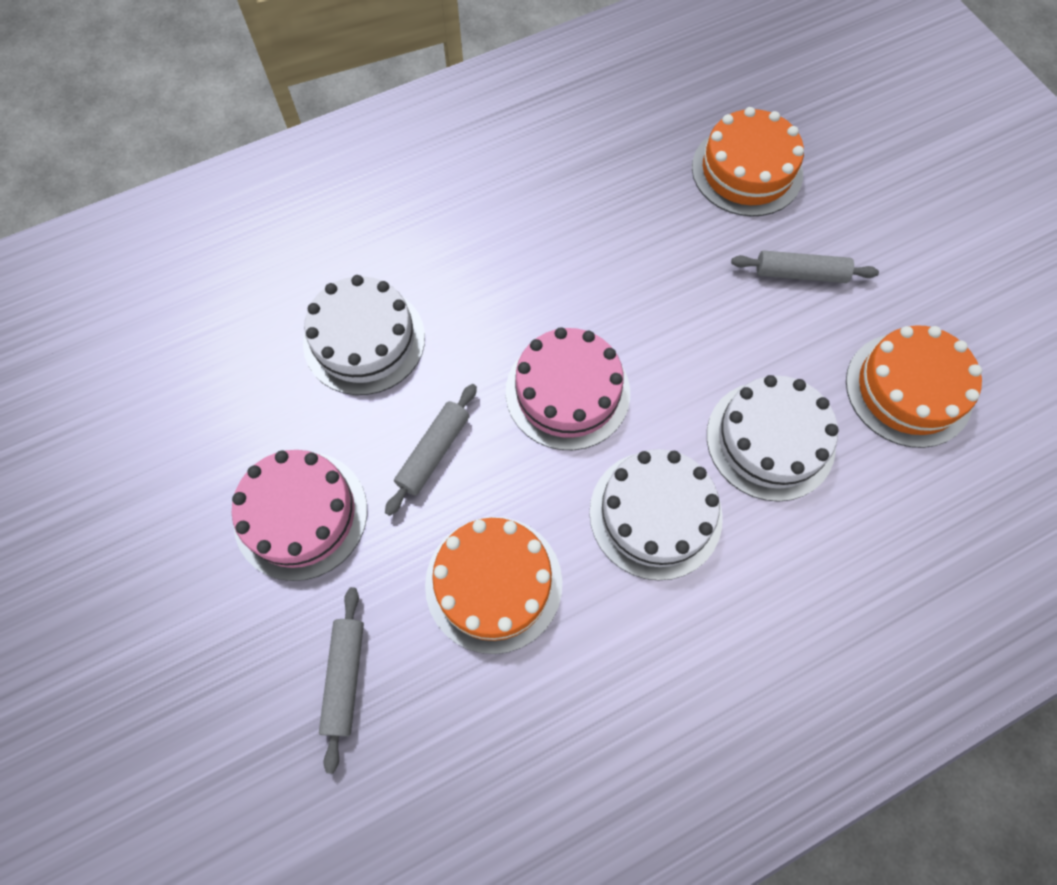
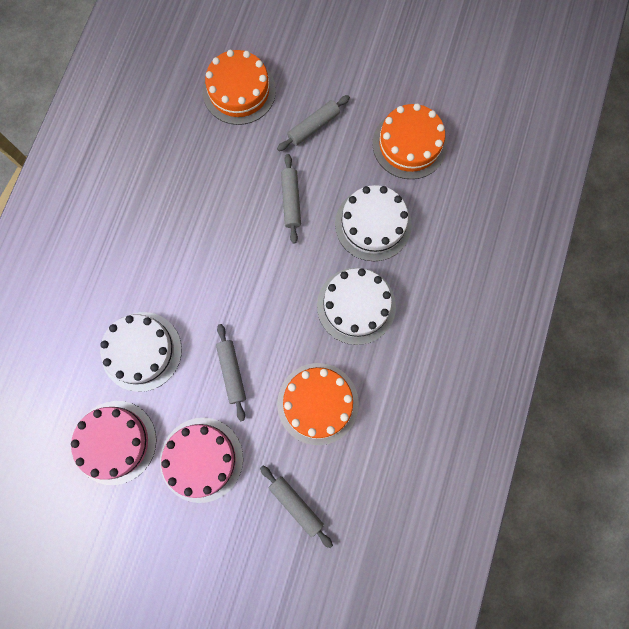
camera: 45 degrees left, 10 degrees up
(567, 392) = (264, 285): pink cake -> pink cake (115, 442)
(692, 329) = (291, 201): none -> grey rolling pin

